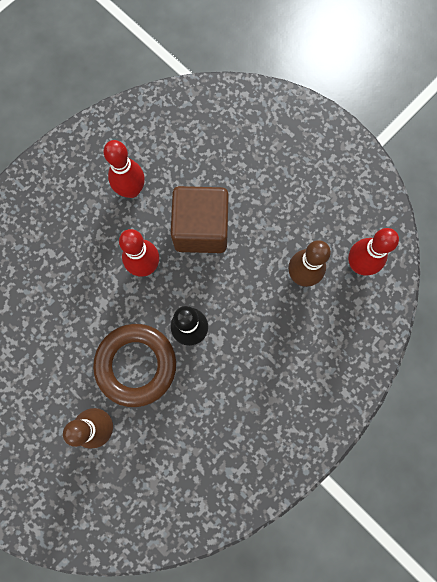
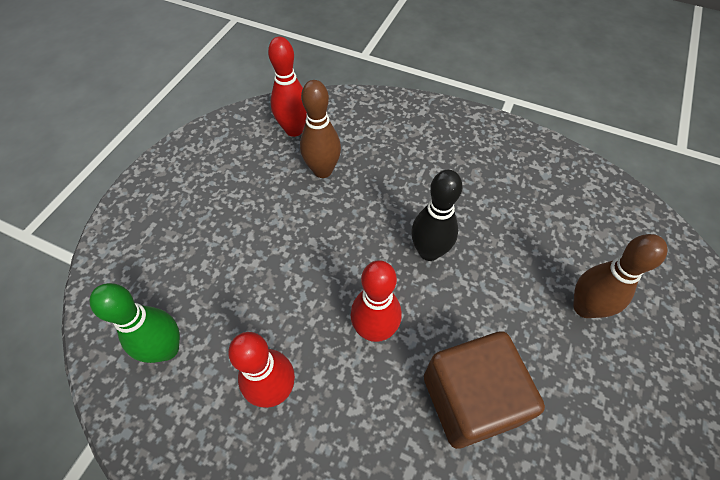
camera: 110 degrees left, 20 degrees down
(136, 365) = (497, 295): brown ring -> none
(184, 131) = (167, 349): none -> green bowling pin
(201, 229) = (303, 281): brown cube -> brown cube (470, 399)

